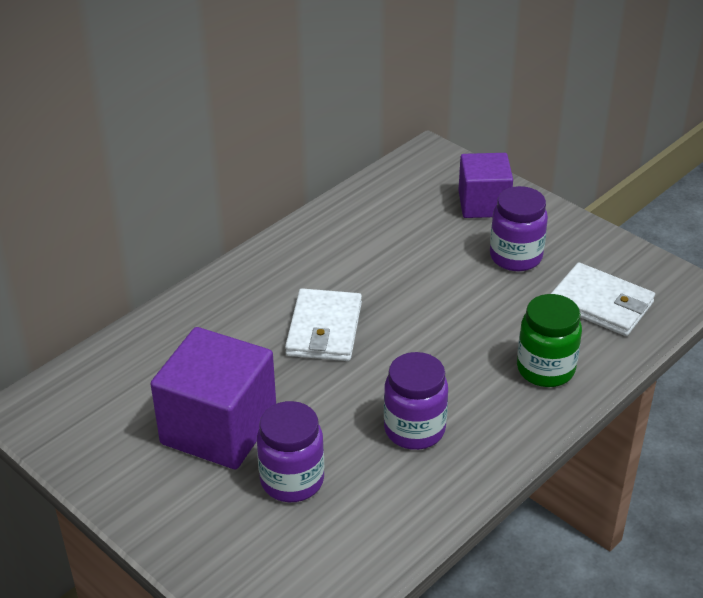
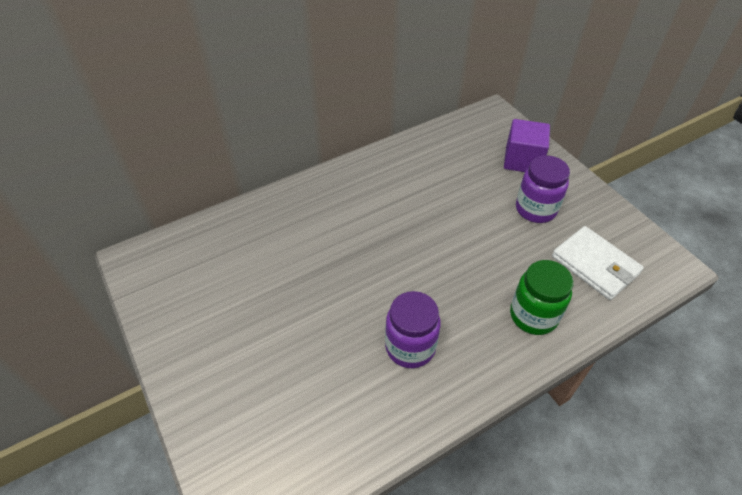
camera: 15 degrees right, 10 degrees up
(219, 428) = (261, 309): purple cube -> none
(292, 480) = (299, 371): purple jar -> none
(324, 329) = (369, 241): white wallet -> none

